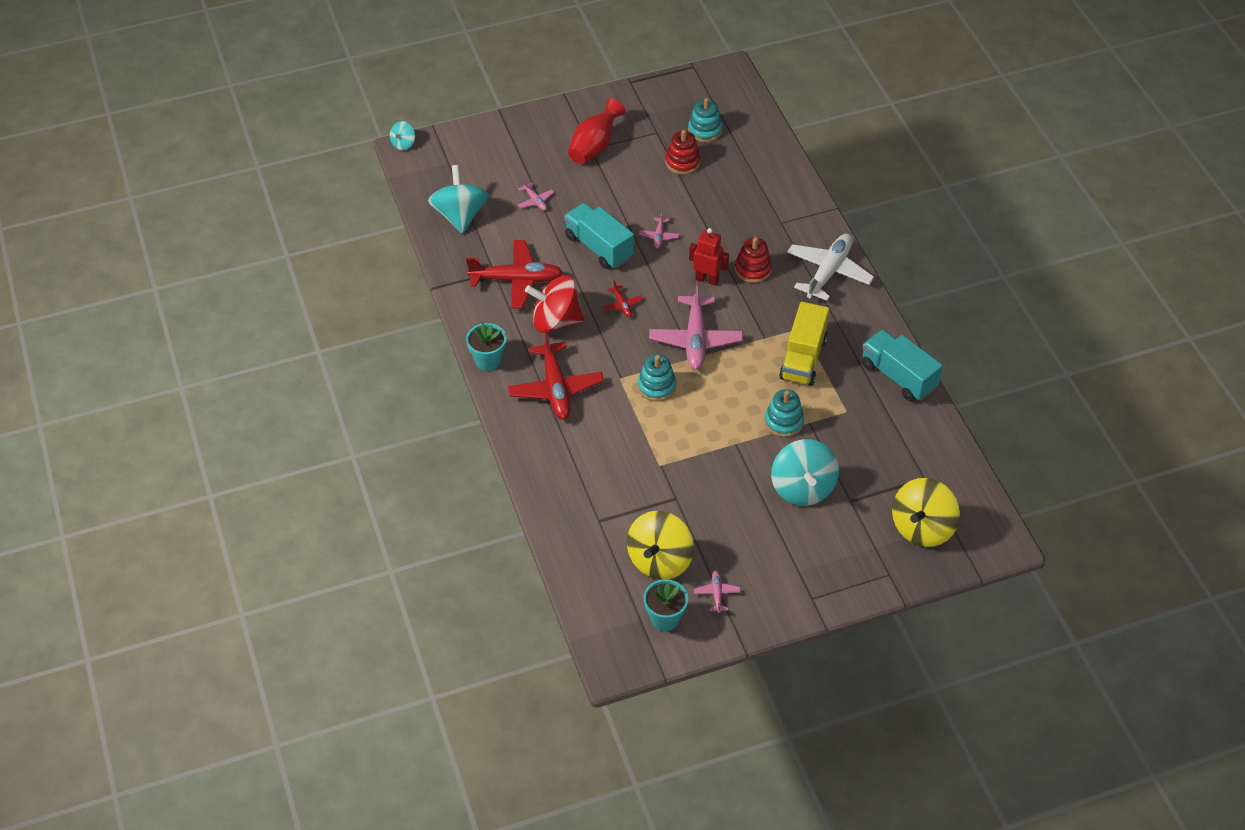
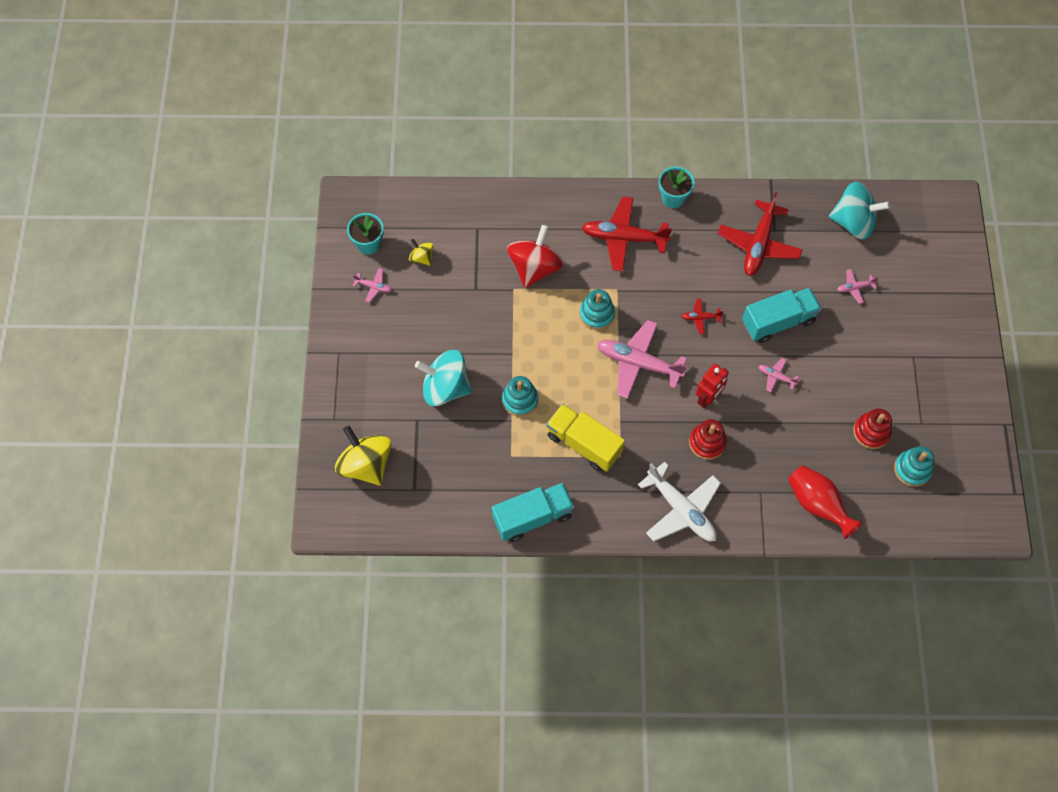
camera: 110 degrees right, 15 degrees up
(403, 144) = (963, 201): turquoise spinning top -> none
(556, 321) = (699, 260): red spinning top -> red spinning top (535, 268)
(594, 147) = (915, 360): red vase -> red vase (817, 504)
(659, 560) = (422, 258): yellow spinning top -> yellow spinning top, size x0.49

